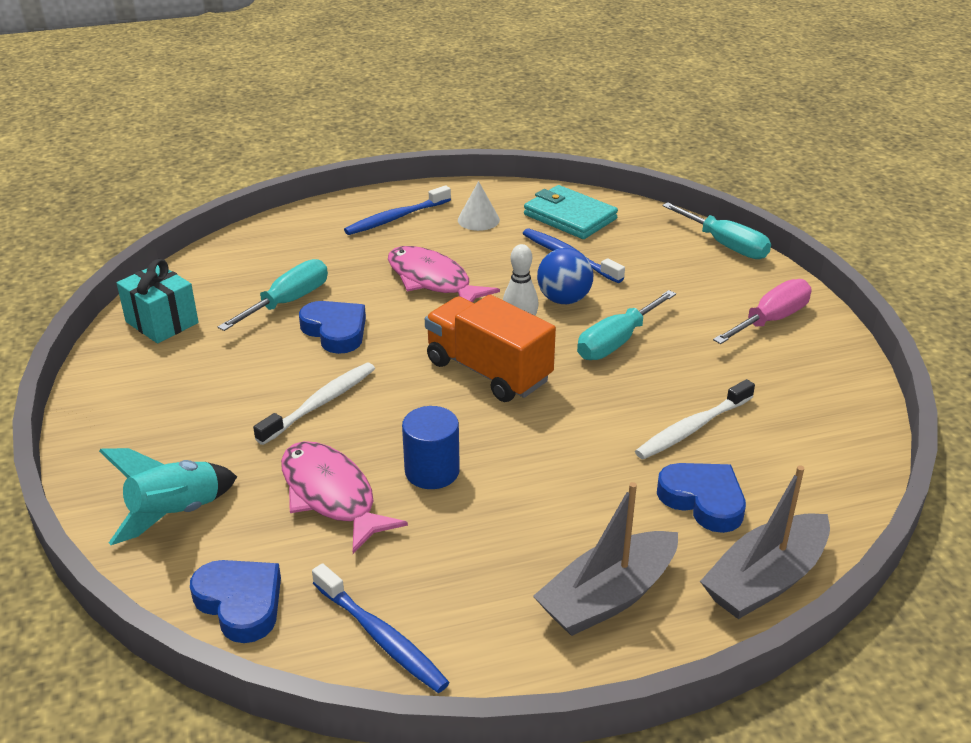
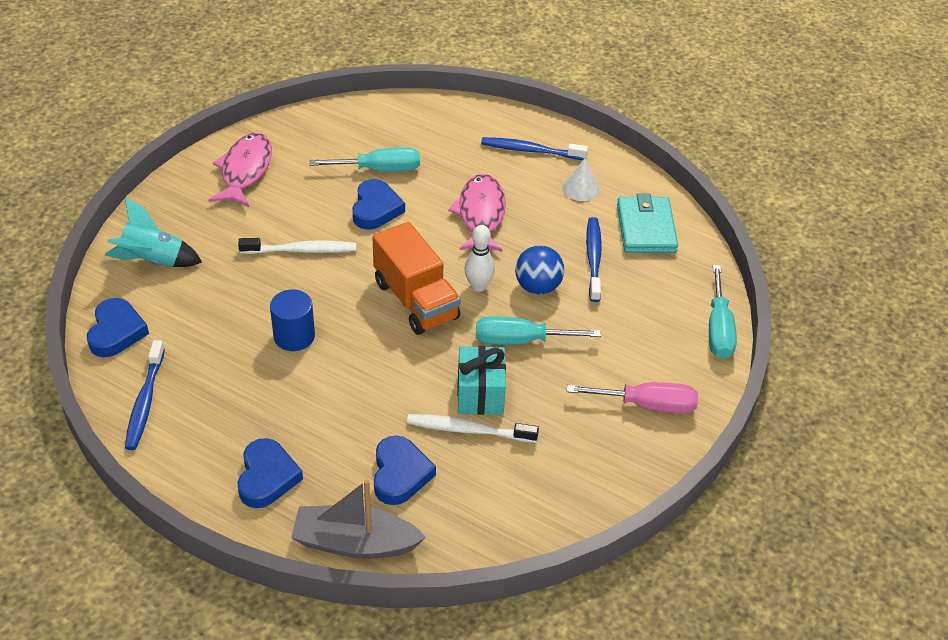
camera: 45 degrees right, 10 degrees up
(162, 322) = (298, 136): turquoise gift -> turquoise gift (480, 394)
(331, 495) = (230, 309): pink fish -> pink fish (245, 170)
(488, 371) = (416, 300): orange truck -> orange truck turned 150 degrees clockwise
(608, 597) = (267, 477): grey boat -> blue heart

